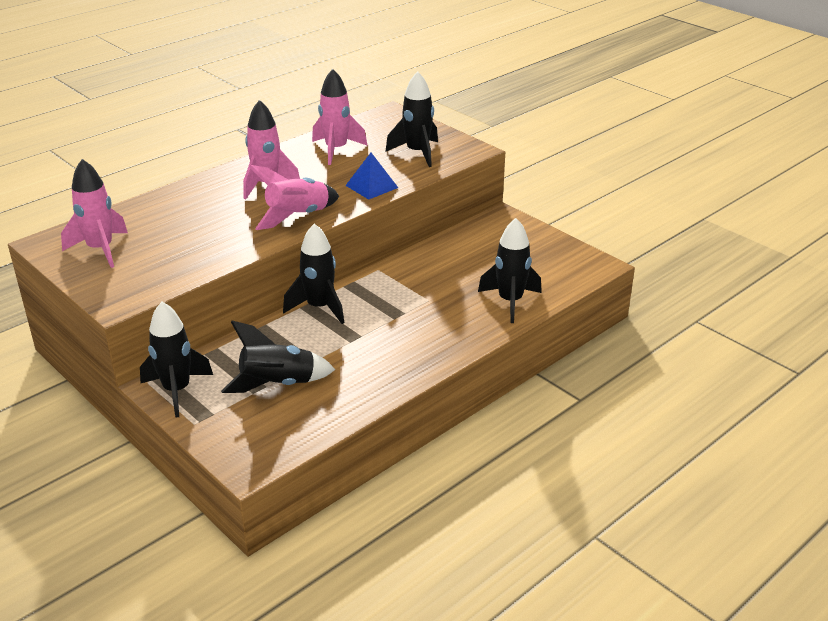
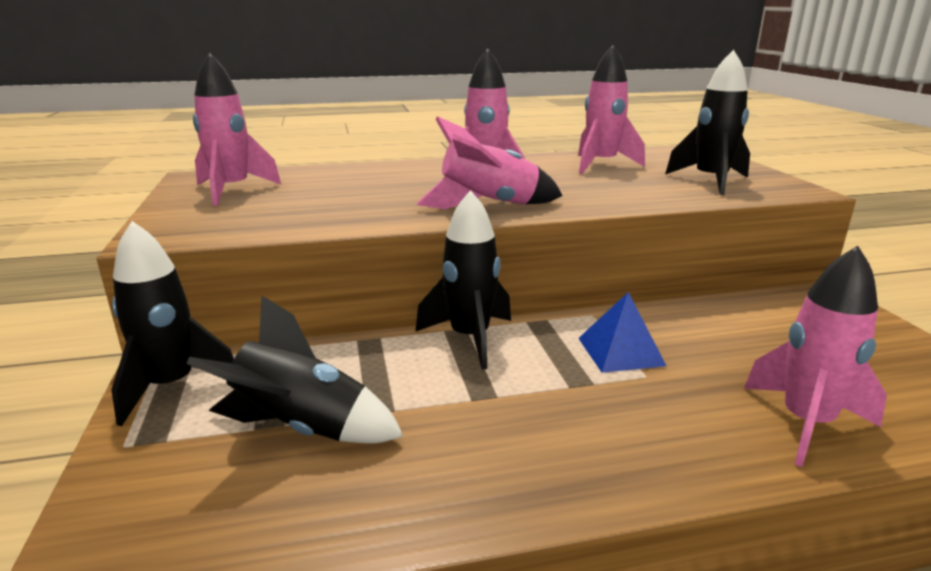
camera: 30 degrees right, 10 degrees down
(371, 186) = (619, 197): blue pyramid -> blue pyramid (620, 351)
(510, 302) = (806, 423): black rocket -> pink rocket

